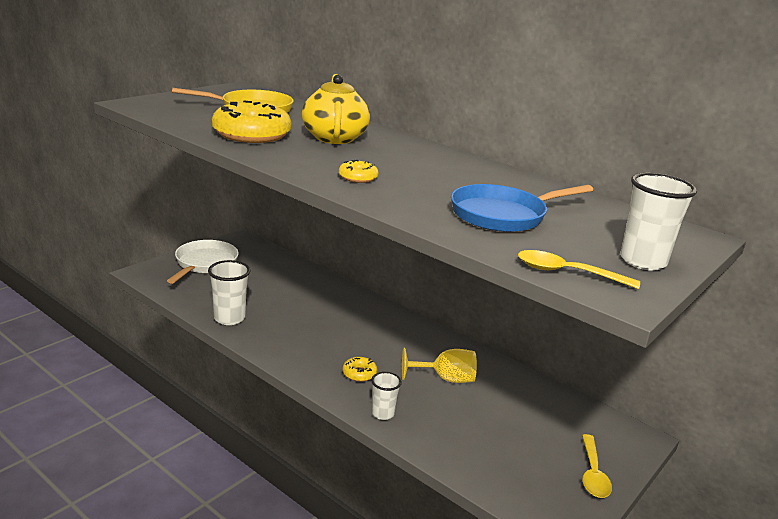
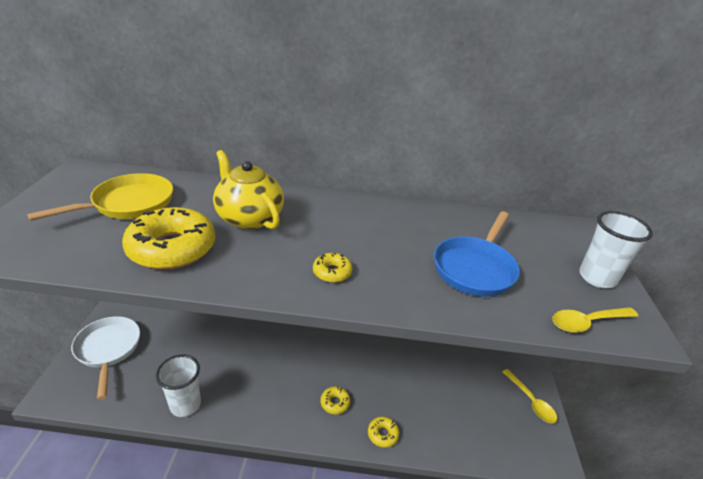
camera: 35 degrees left, 10 degrees up
(383, 413) = (382, 434): white cup -> yellow donut
(445, 379) = (392, 370): yellow goblet -> none

